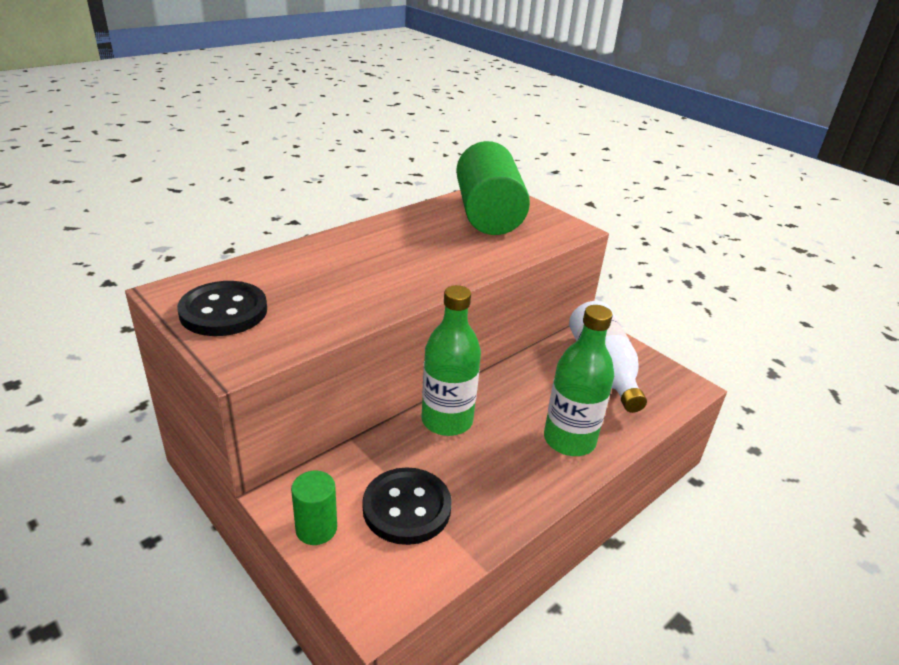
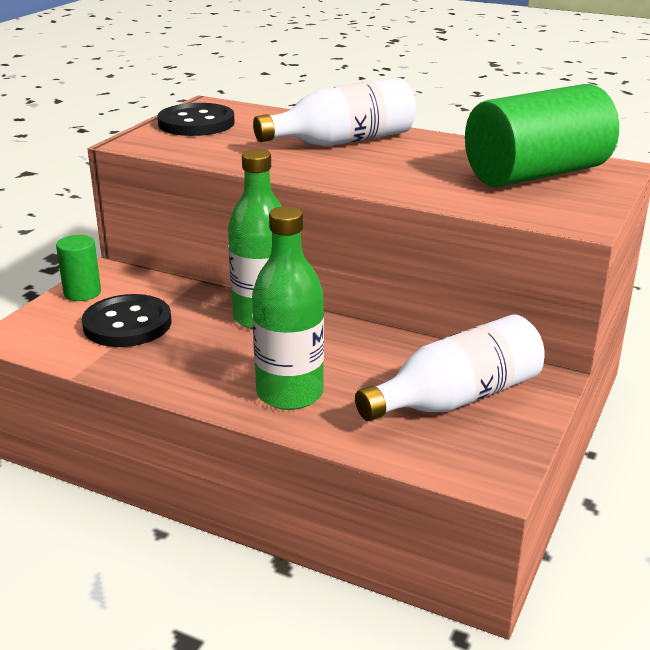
camera: 70 degrees right, 5 degrees down
(357, 257) = (343, 141): none -> white bottle

